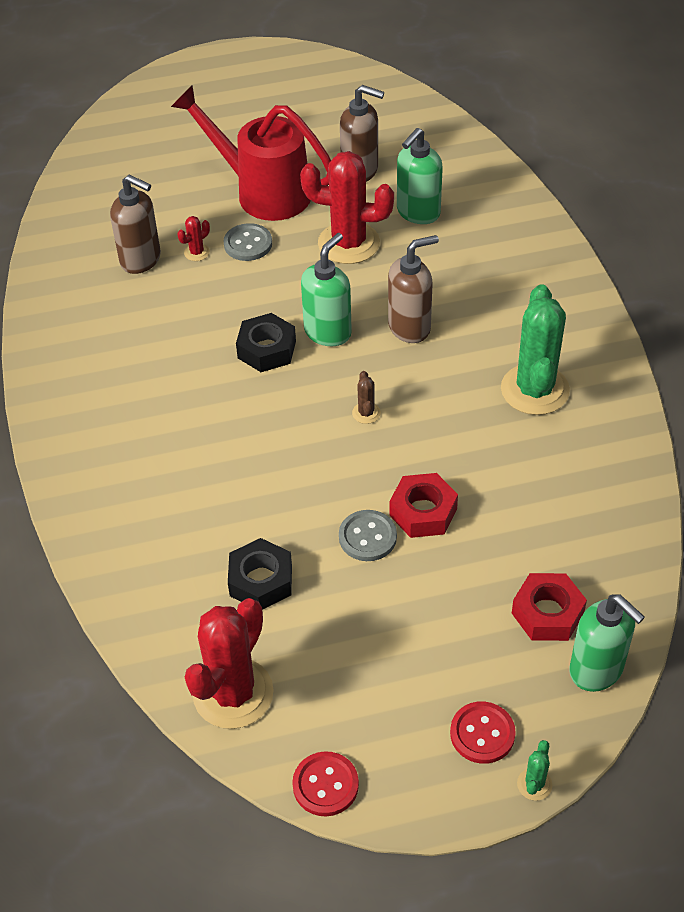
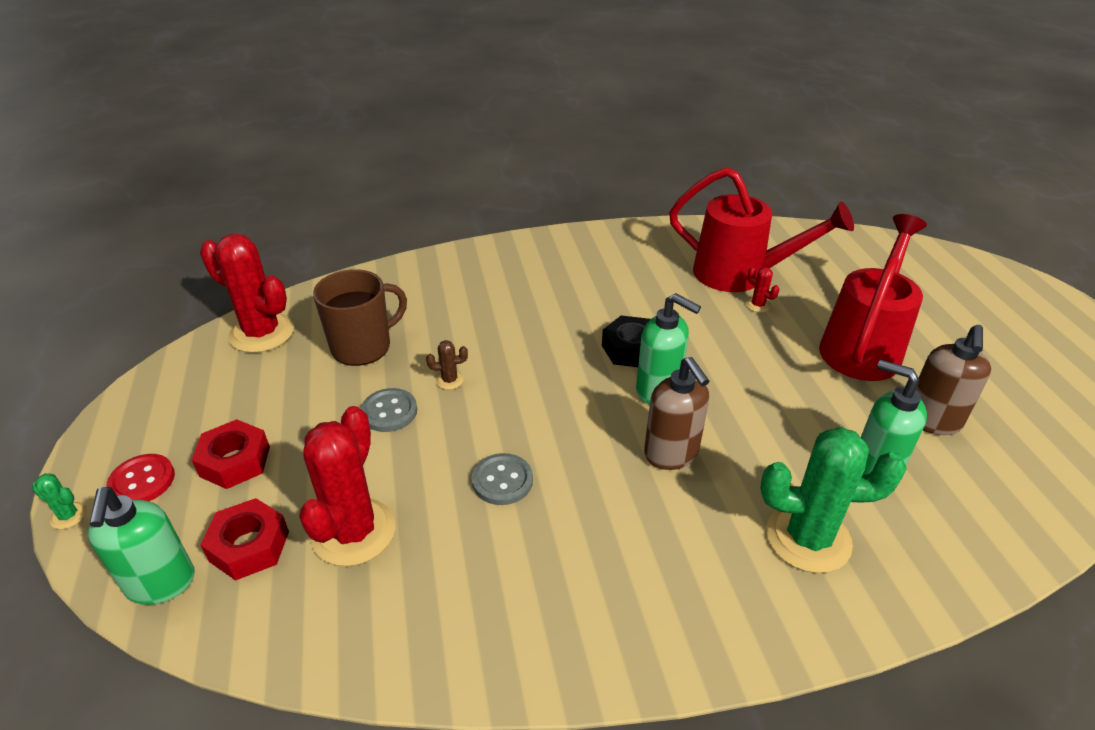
camera: 90 degrees right, 10 degrees down
(141, 260) = (740, 275): brown soap dispenser -> red watering can
(248, 244) = (778, 336): grey button -> grey button (502, 481)
(261, 581) = (362, 346): black nut -> brown mug
(325, 785) = (154, 381): red button -> none
(348, 243) = (799, 408): red cactus -> red cactus (353, 532)
(366, 413) = (545, 415): brown cactus -> brown cactus (449, 380)
(423, 512) = (409, 452): red nut -> red nut (235, 461)
(535, 390) = (572, 567): green cactus -> green cactus (808, 538)
(597, 670) = (161, 584): green soap dispenser -> green soap dispenser turned 60 degrees counterclockwise

